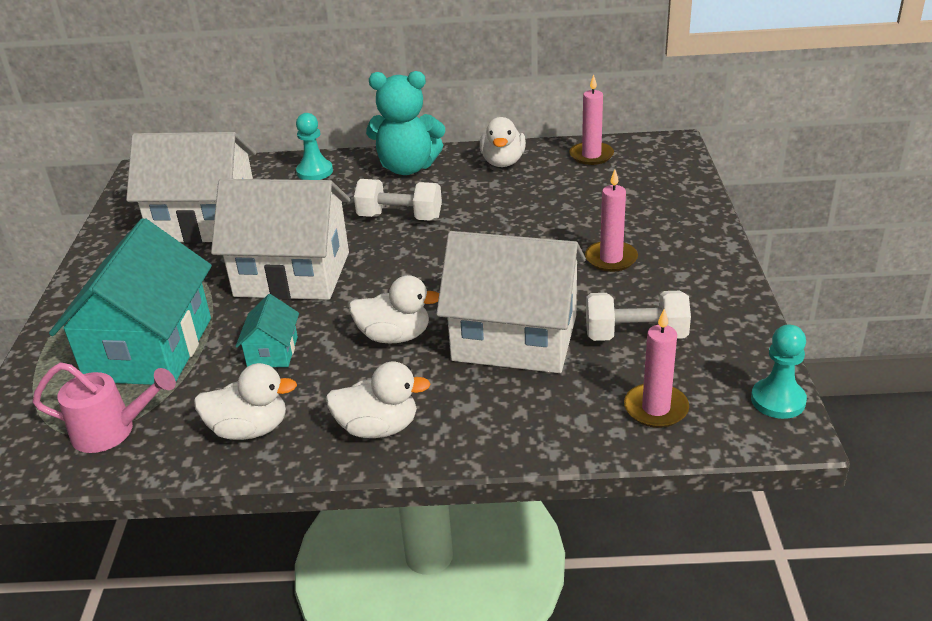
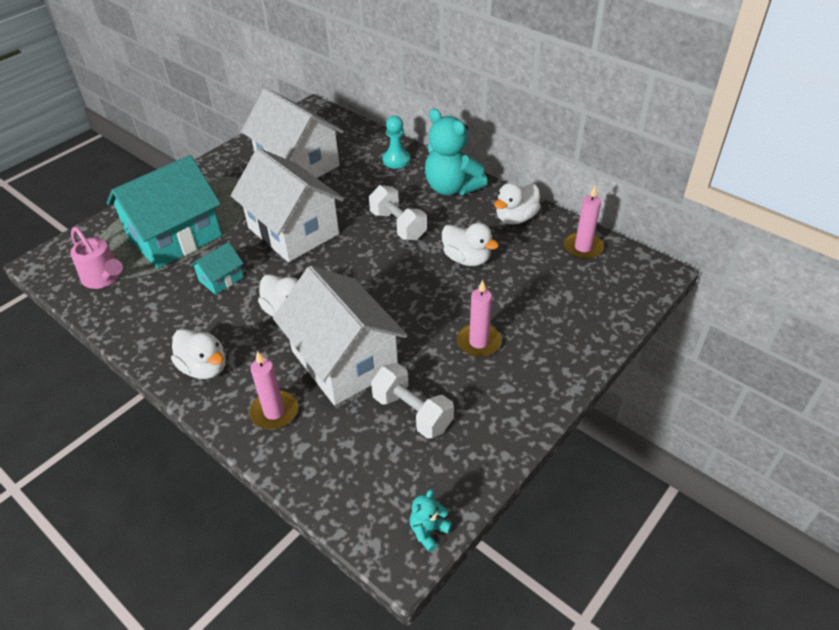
camera: 40 degrees right, 10 degrees up
(249, 429) = (153, 322): white duck -> white duck (467, 259)
(656, 408) = (351, 474): pink candle -> pink candle (274, 412)
(778, 400) = (428, 531): turquoise pawn -> turquoise teddy bear

